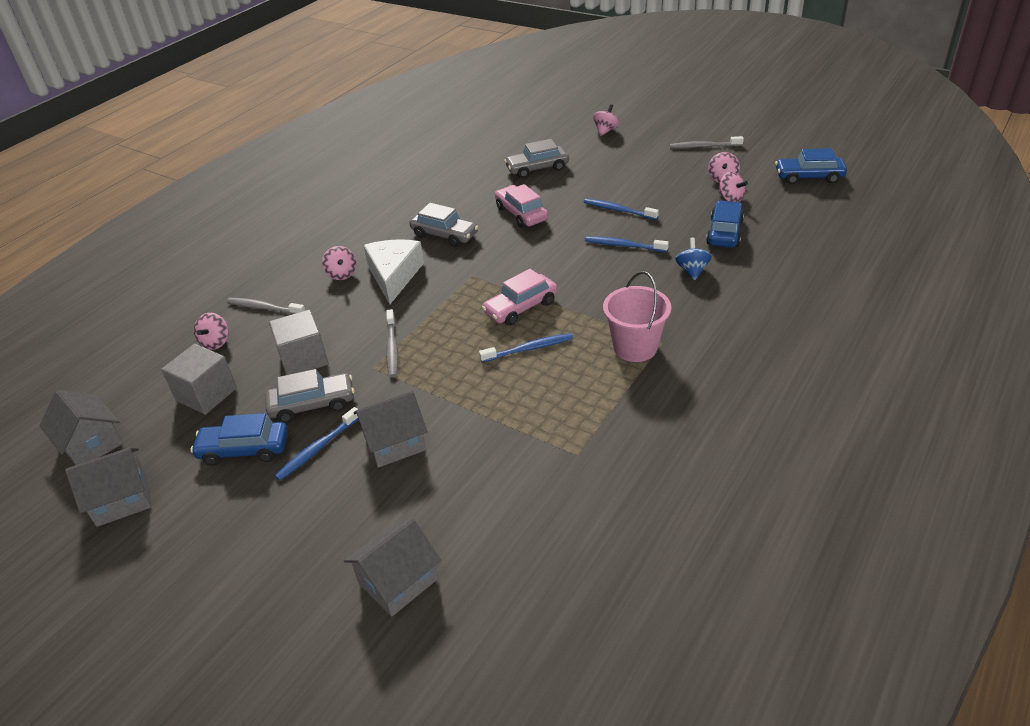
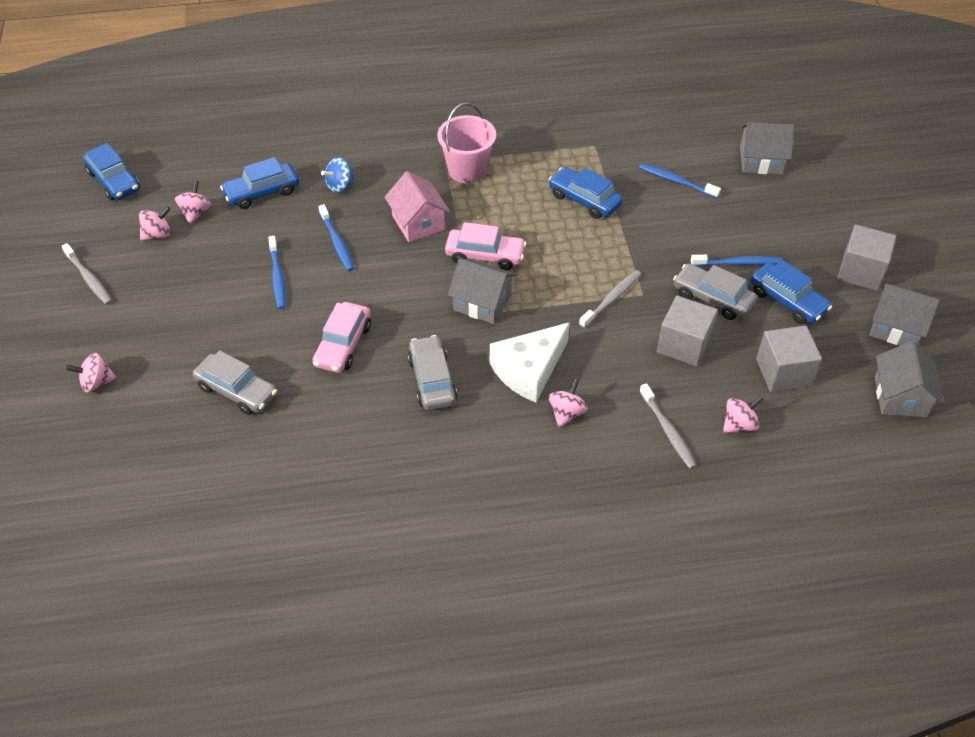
camera: 135 degrees left, 10 degrees up
(189, 531) = (861, 271): none -> grey cube
(394, 443) = (686, 229): grey house -> grey house (482, 303)
(512, 399) = (584, 200): none -> blue car
(528, 349) = (527, 222): blue toothbrush -> blue toothbrush (677, 181)
(599, 291) = (418, 223): none -> pink house

